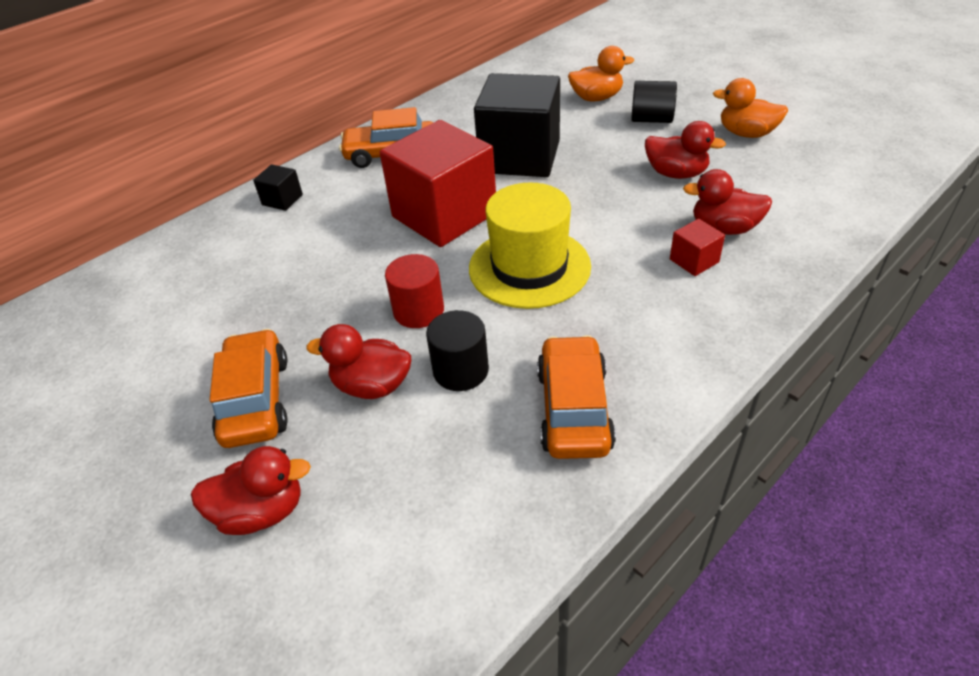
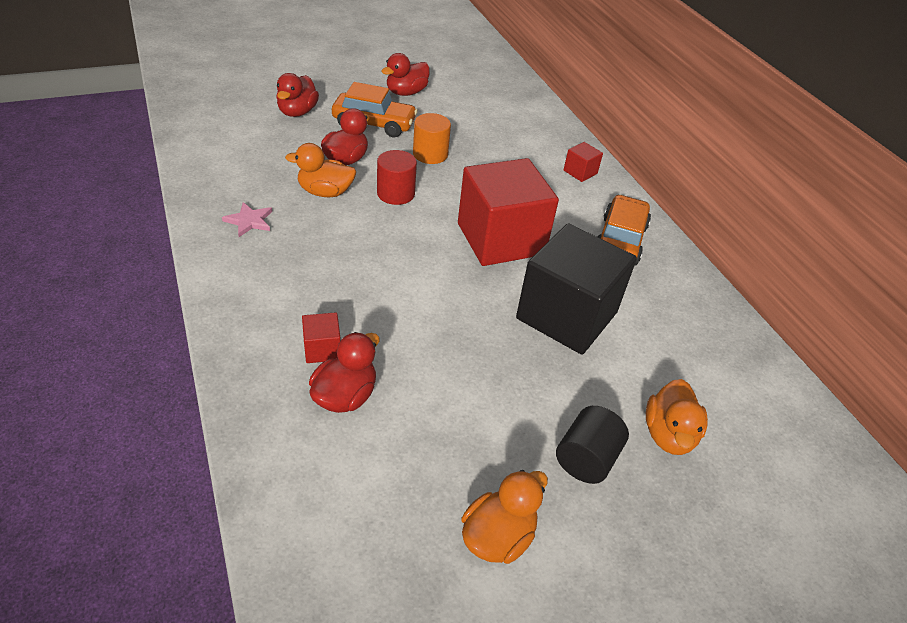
camera: 105 degrees right, 0 degrees up
(282, 200) = (580, 172): black cube -> red cube
(310, 315) = (430, 154): none -> orange cylinder
(460, 370) = (325, 192): black cylinder -> orange duck
(529, 267) = (397, 256): yellow hat -> none
(574, 409) = (249, 221): orange car -> pink star
(676, 174) = (458, 414): red duck -> red duck (406, 92)

